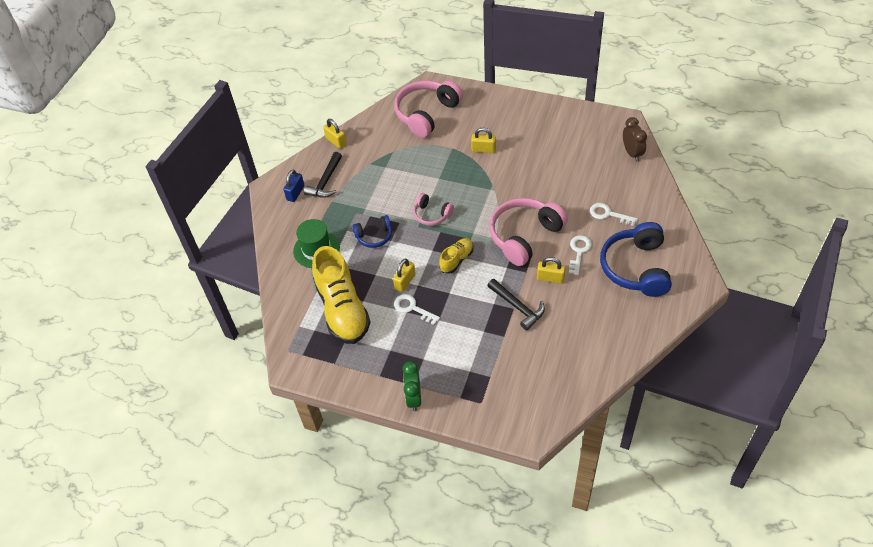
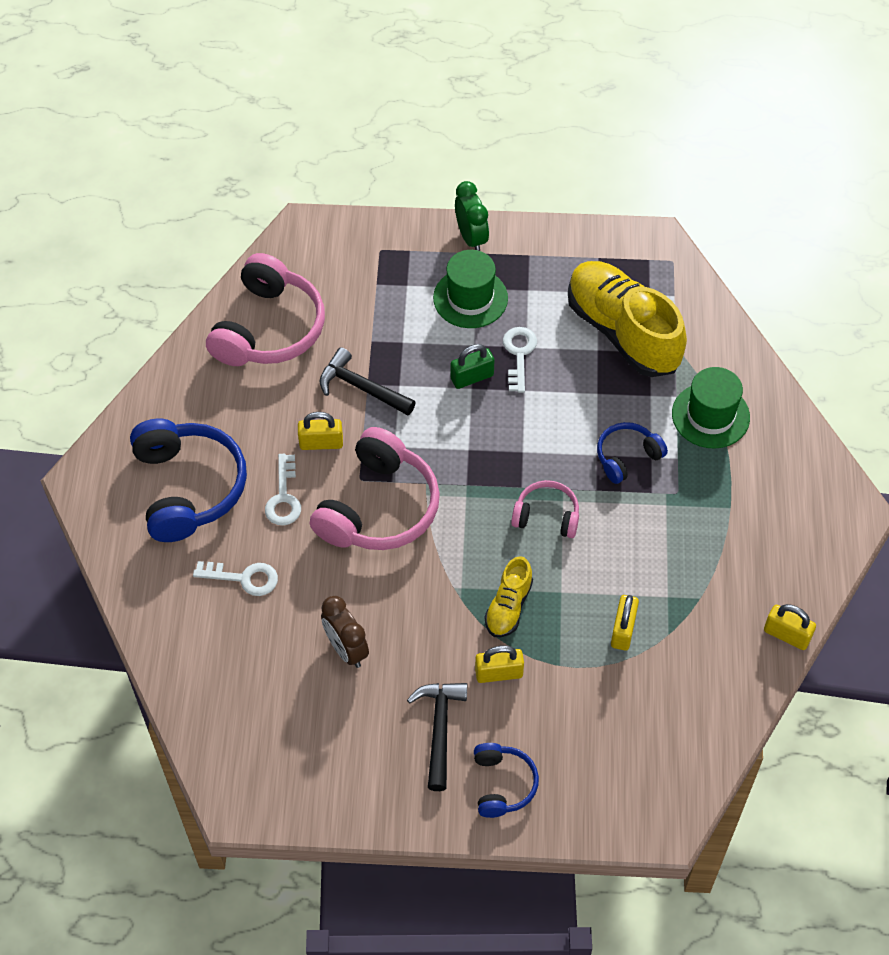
camera: 160 degrees right, 5 degrees up
(295, 193) = (801, 510): blue padlock -> none
(325, 181) = (761, 543): black hammer -> black hammer (440, 729)
(405, 282) = (546, 392): yellow padlock -> yellow padlock (623, 630)
(412, 308) = (519, 354): white key -> white key turned 105 degrees counterclockwise
(426, 114) = (639, 740): pink headphones -> pink headphones (269, 328)
(430, 352) = (470, 298): none -> green hat
(447, 299) = (472, 377): none -> green padlock
(456, 260) = (478, 443): yellow shoe -> yellow shoe (508, 606)
(496, 108) = (502, 784): none -> blue headphones
(632, 153) = (215, 722): brown clock -> brown clock (346, 649)

